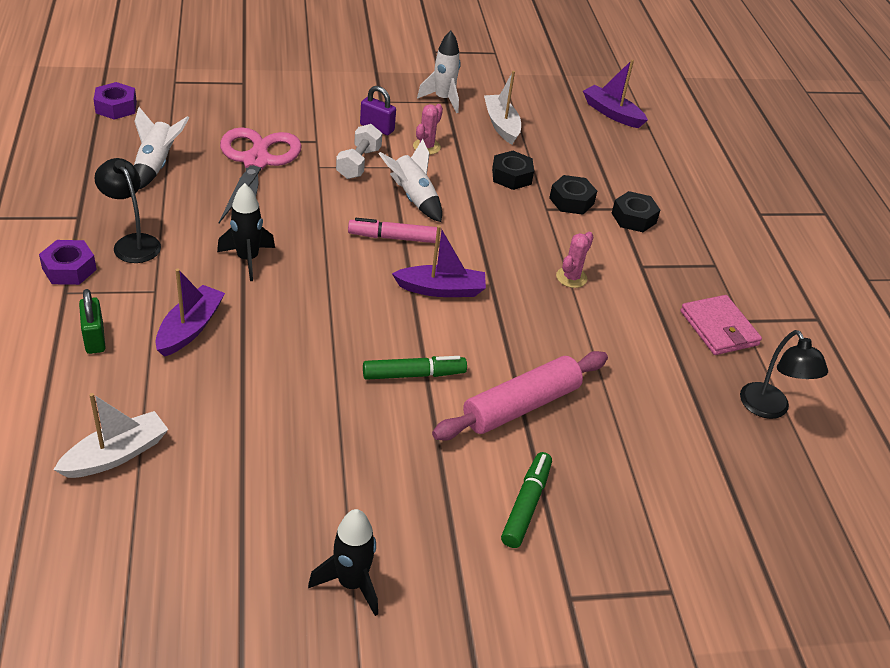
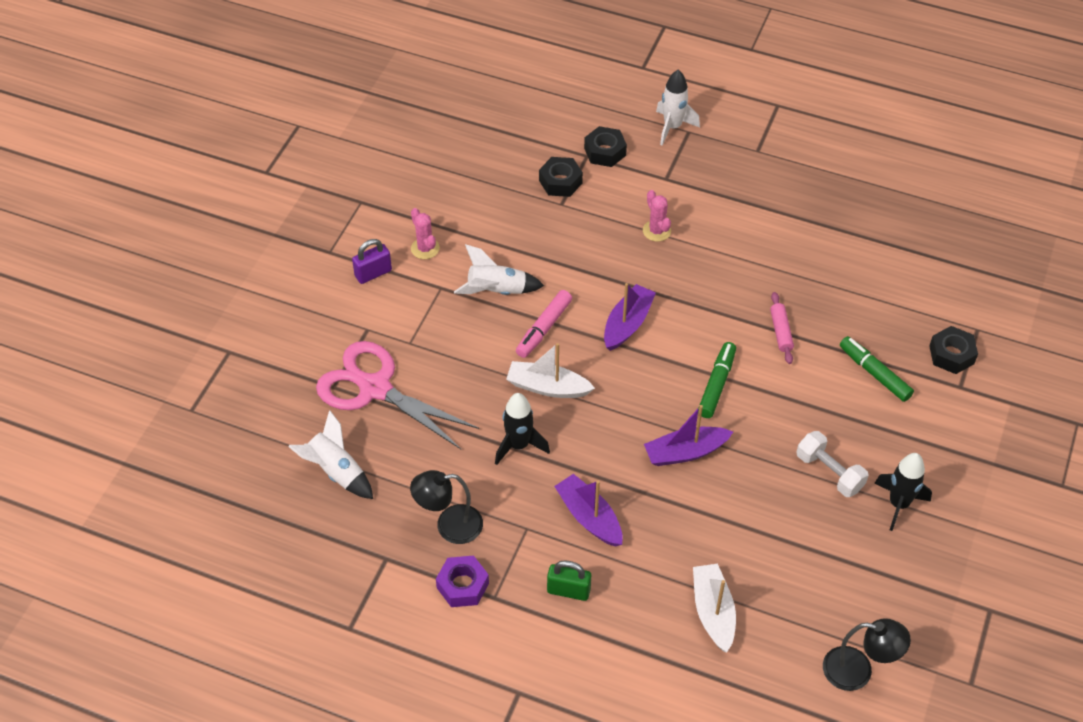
camera: 55 degrees left, 10 degrees up
(116, 107) = (211, 476): purple nut -> none
(358, 163) = (422, 310): white dumbbell -> white dumbbell (829, 472)
(443, 99) = (355, 202): white rocket -> white rocket (672, 127)
(501, 125) = (423, 177): white boat -> white boat (547, 387)
(511, 176) = (503, 206): black nut -> black nut (951, 355)
(521, 406) = (781, 332): pink rolling pin -> pink rolling pin, size x0.50
(612, 113) = (451, 89): purple boat -> purple boat (685, 452)
(719, 328) = (758, 169): pink wallet -> none
(769, 409) = (851, 187): black lamp -> black lamp (858, 671)

